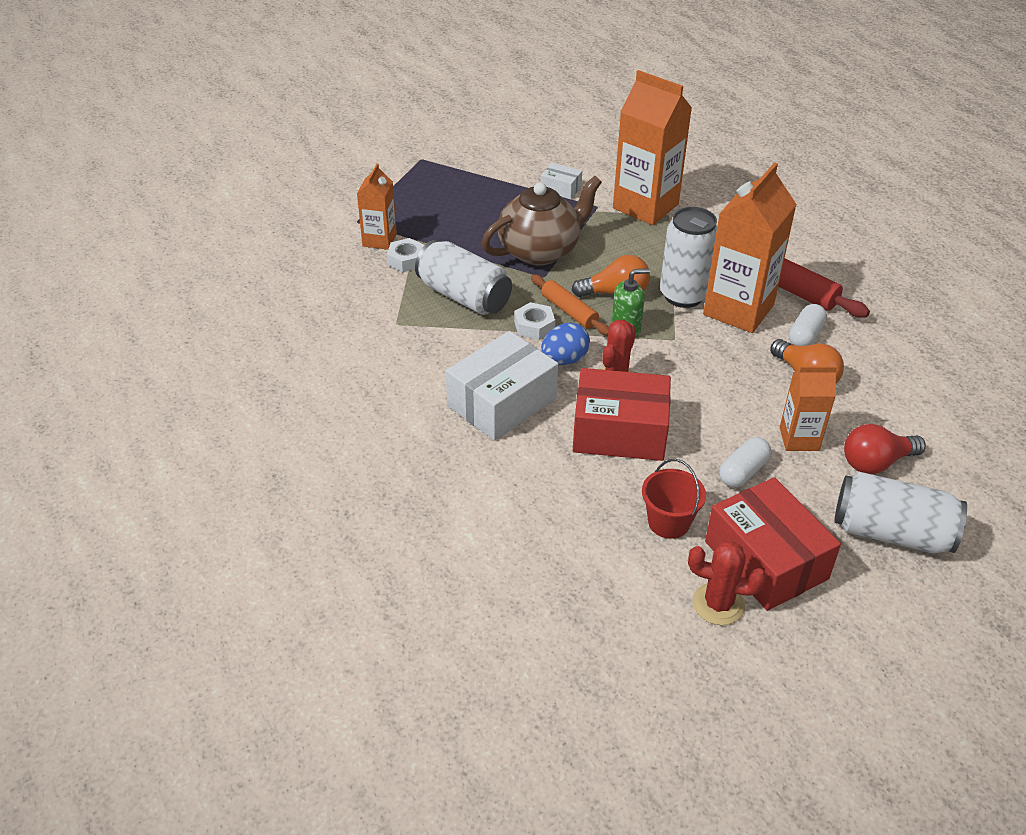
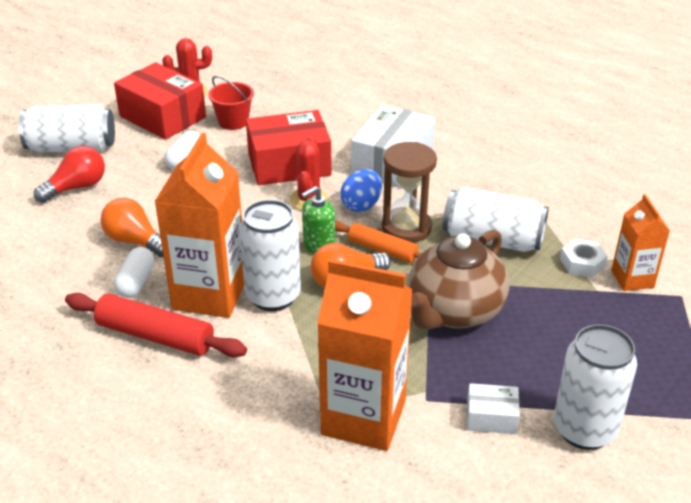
camera: 160 degrees right, 5 degrees down
(506, 171) = (584, 429): none -> white can
(534, 326) = (406, 228): white nut -> brown hourglass
(799, 439) = (141, 190): orange carton -> none

